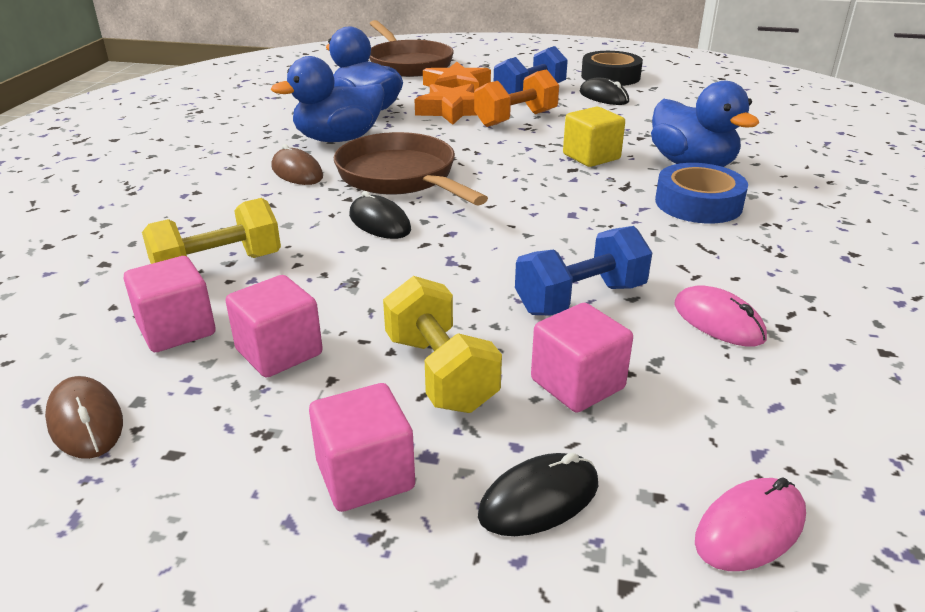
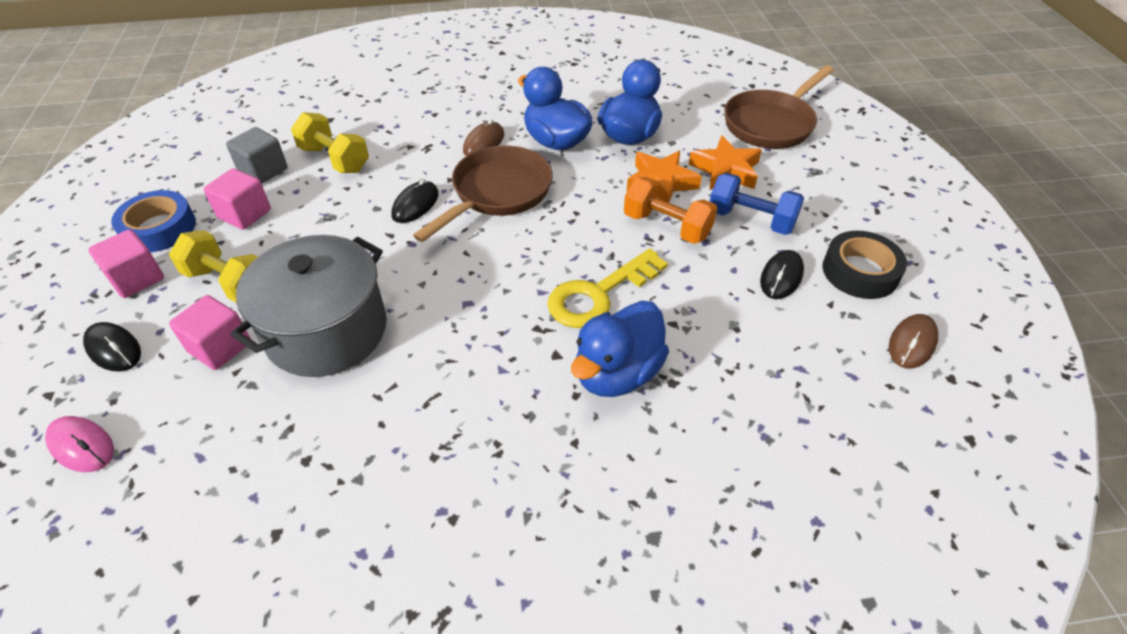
camera: 70 degrees right, 15 degrees up
(85, 421) = (181, 175): brown mouse -> brown mouse (912, 343)
(176, 329) = (263, 171): pink cube -> grey cube
(440, 372) = (228, 283): yellow dumbbell -> yellow dumbbell turned 75 degrees clockwise
(580, 299) = (327, 331): blue dumbbell -> grey pot
(591, 157) = (599, 294): yellow cube -> yellow key
(698, 203) = (522, 386): blue tape -> blue tape (159, 228)
(718, 321) = (307, 416): pink mouse -> none

